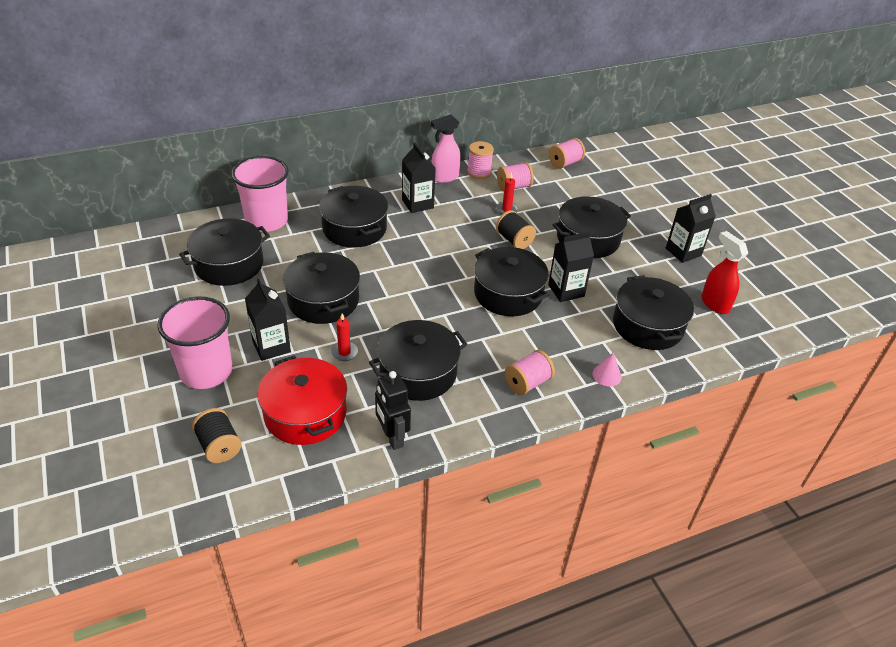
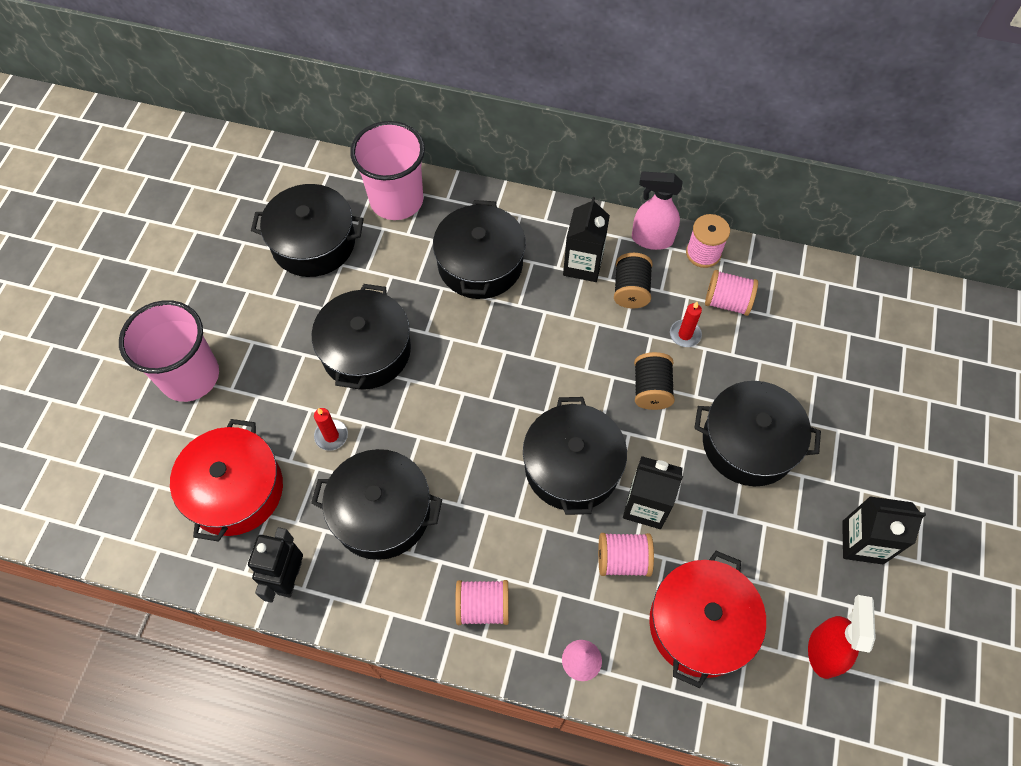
camera: 40 degrees right, 20 degrees up
(219, 446) = (135, 476): black spool -> black spool (630, 290)
(271, 346) = (270, 382): black carton -> none
(565, 163) = (835, 298): pink spool -> pink spool (622, 560)
(647, 325) = (700, 624): black pot -> red pot

